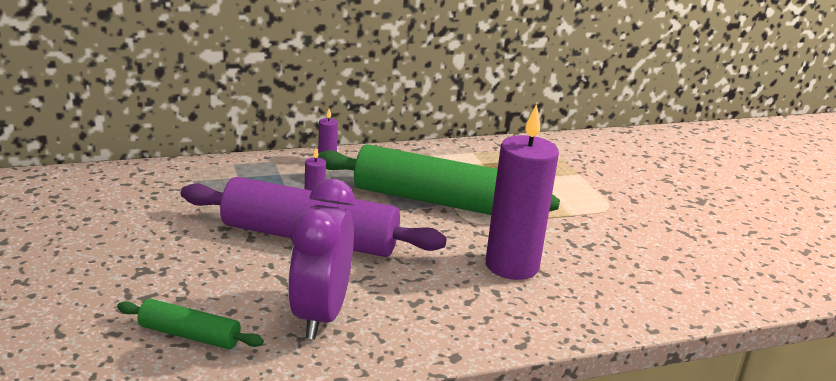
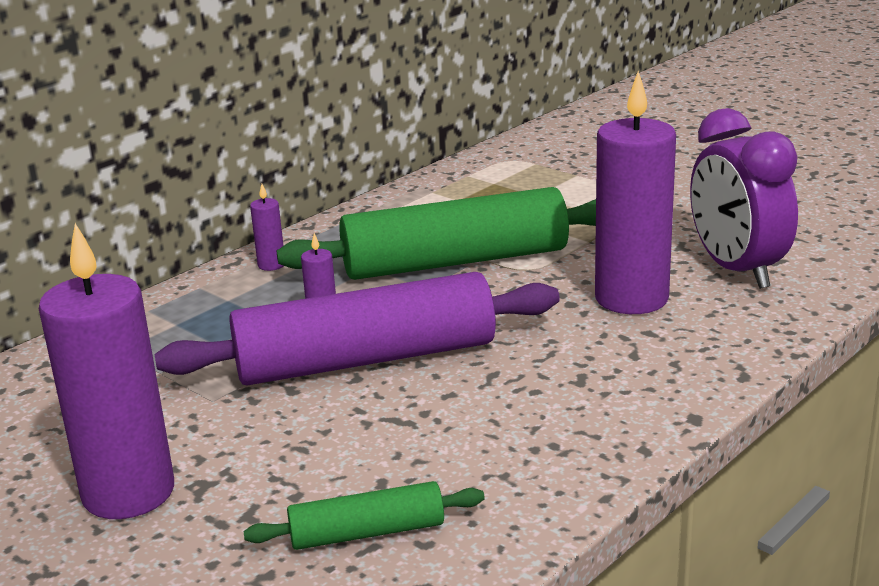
camera: 25 degrees left, 0 degrees up
(106, 258) = (128, 493): none -> purple candle
(320, 315) = (494, 440): purple clock -> purple clock (736, 270)

